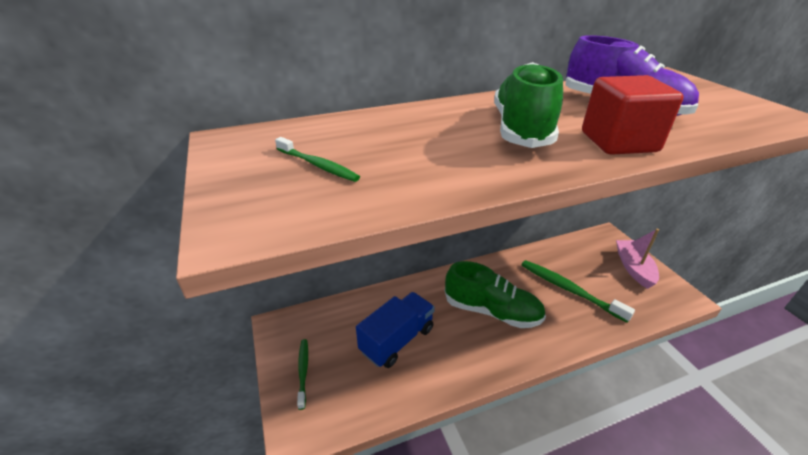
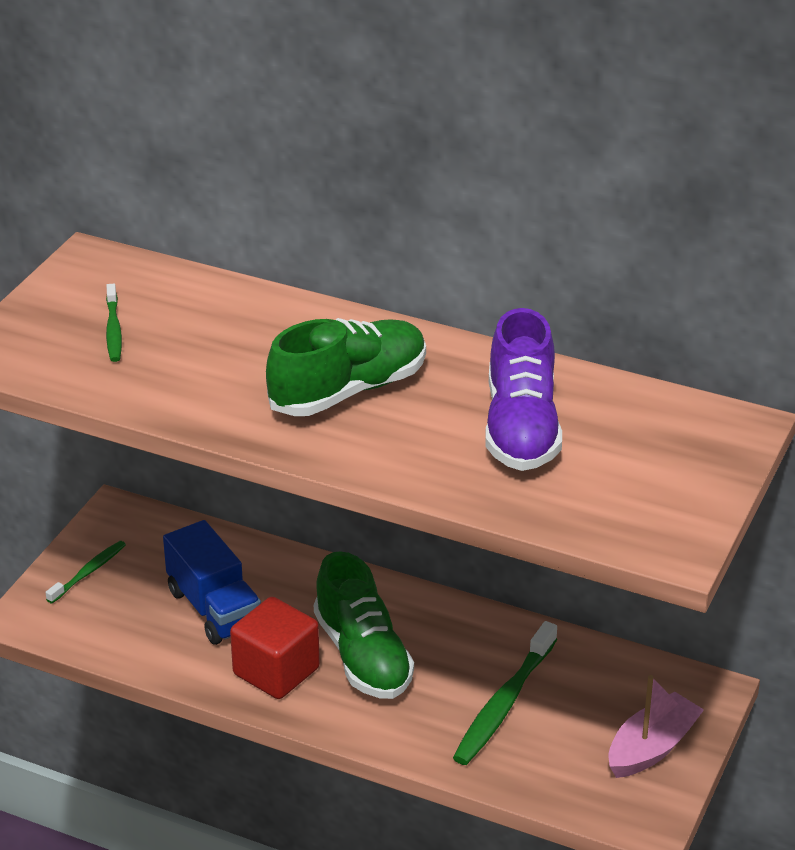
camera: 45 degrees right, 0 degrees up
(397, 340) = (214, 609): blue truck -> blue truck turned 60 degrees clockwise
(569, 289) = (504, 704): green toothbrush -> green toothbrush turned 150 degrees counterclockwise
(618, 142) = (400, 456): red cube -> red cube (276, 671)

